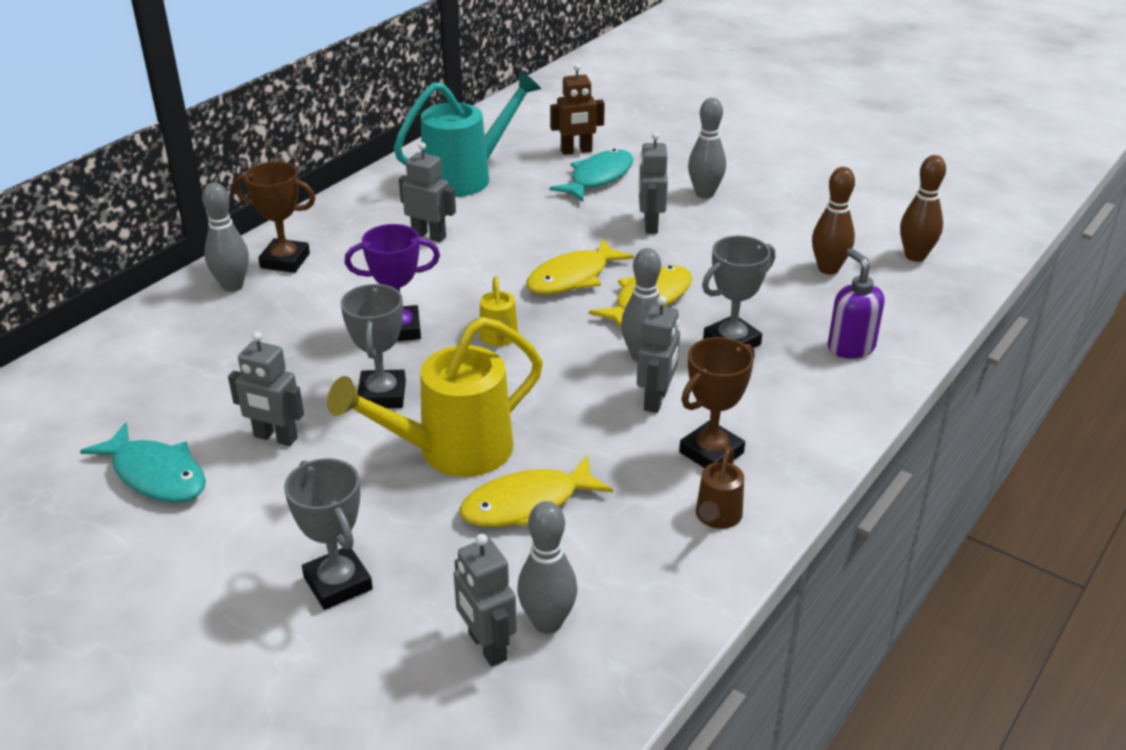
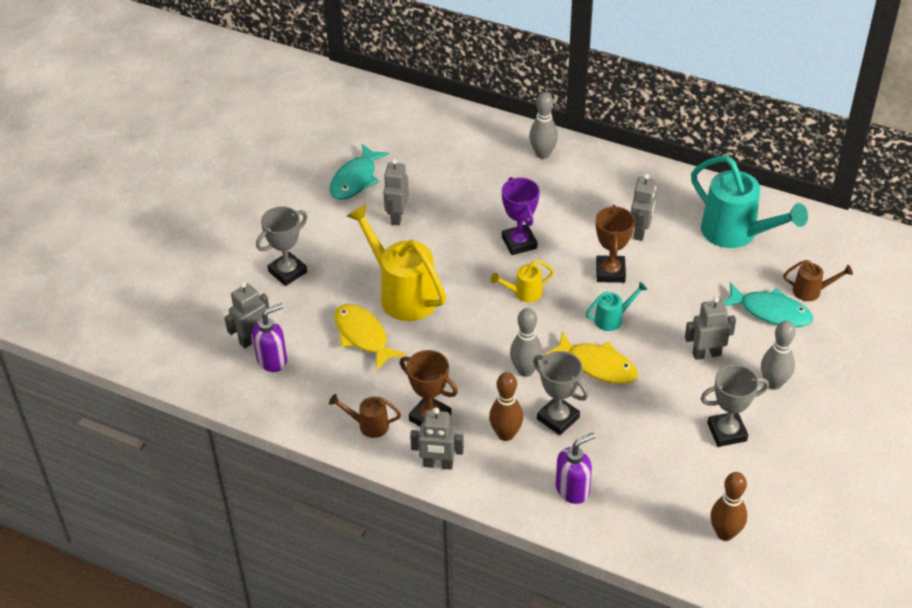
camera: 80 degrees right, 10 degrees up
(285, 261) = (581, 169): brown trophy -> brown trophy (610, 272)
(382, 395) = (448, 251): grey trophy -> grey trophy (726, 432)
(547, 622) = (272, 360): grey bowling pin -> purple soap dispenser
(572, 278) = (612, 319): yellow fish -> turquoise watering can
(576, 151) = (811, 291): brown robot -> brown watering can
(656, 400) = (478, 383): grey robot -> grey robot (438, 464)
(828, 269) = (681, 473): brown bowling pin -> brown bowling pin (506, 434)

